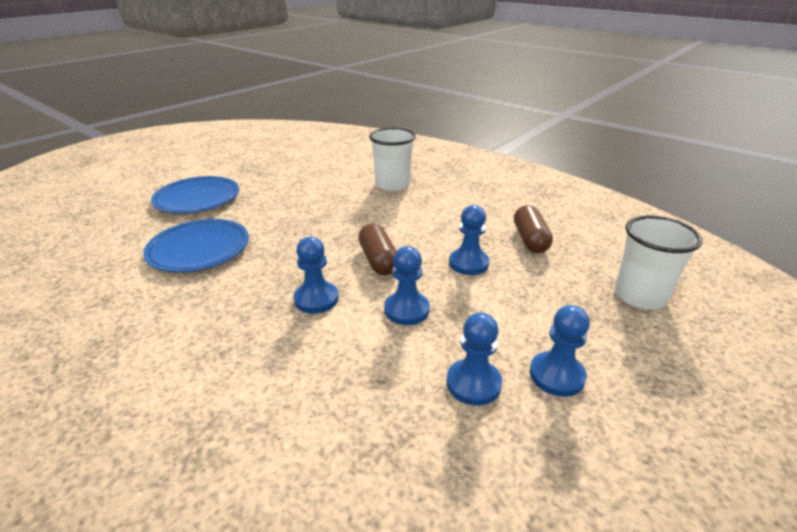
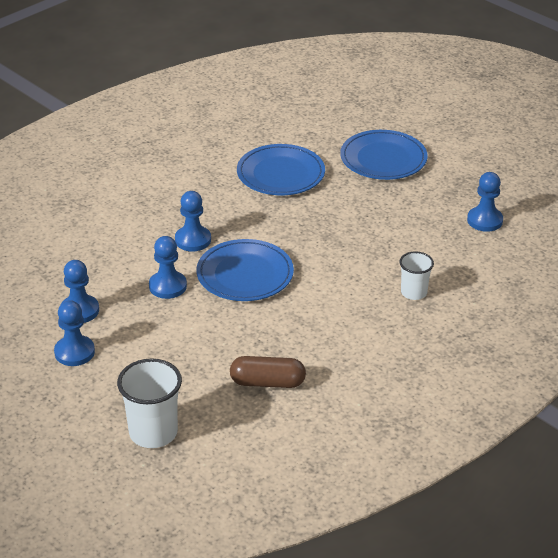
camera: 95 degrees right, 5 degrees up
(378, 260) = (245, 274): brown capsule -> blue plate
(392, 185) = (414, 292): white cup -> white cup, size x0.61
(468, 263) = (229, 330): blue pawn -> blue pawn (484, 220)

